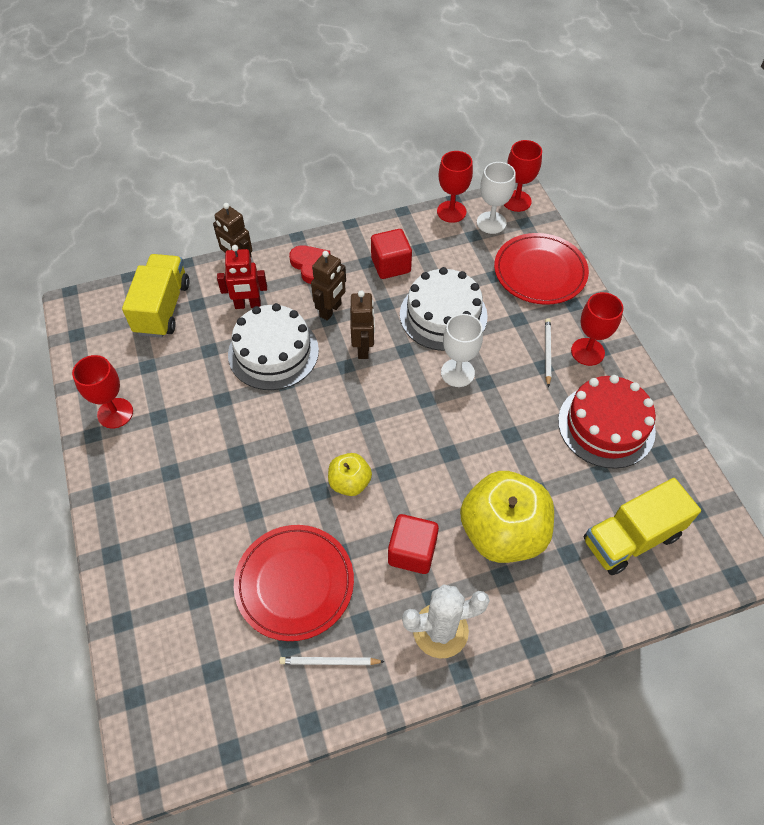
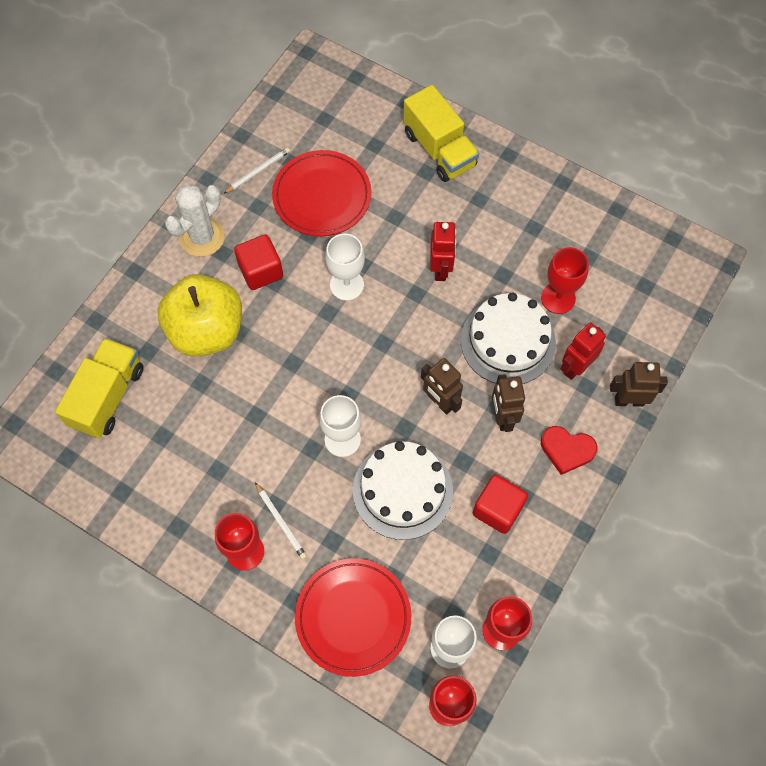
camera: 140 degrees right, 10 degrees up
(115, 413) = (566, 206): red goblet -> red goblet (558, 298)
(162, 308) = (638, 310): yellow truck -> yellow truck (439, 149)
(263, 439) = (440, 269): none -> red robot
(350, 483) = (347, 285): yellow apple -> white goblet
(606, 425) = (183, 483): red cake -> none

